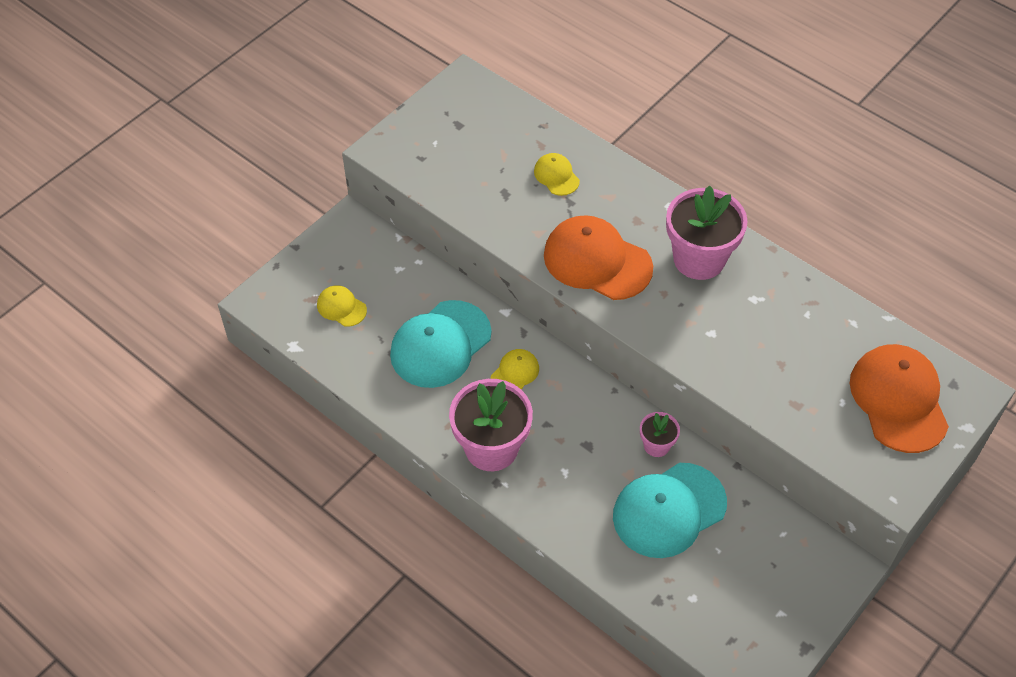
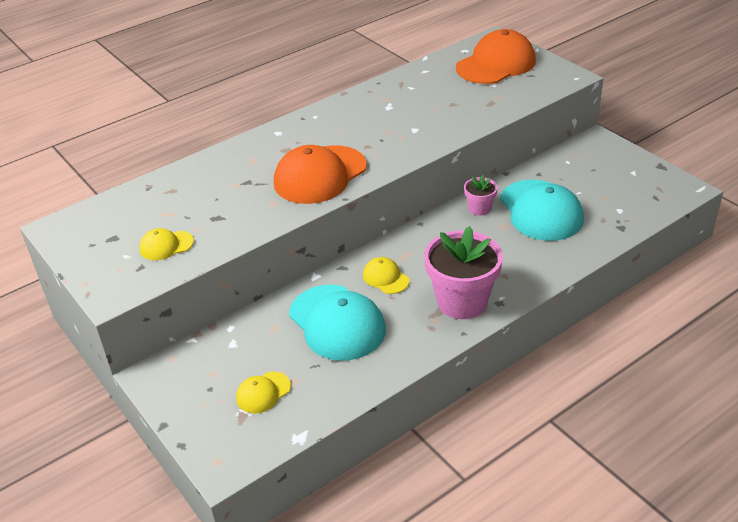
camera: 75 degrees left, 15 degrees down
(556, 176) = (213, 186): yellow cap -> yellow cap (166, 245)
(699, 259) = (340, 125): pink flower pot -> none
(898, 400) = (496, 64): orange cap -> orange cap turned 135 degrees clockwise

